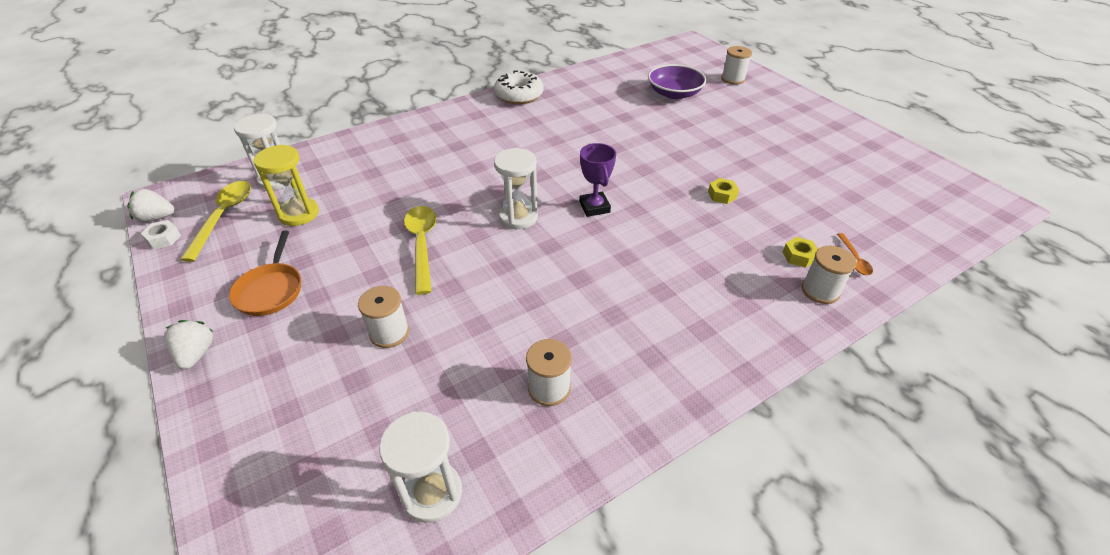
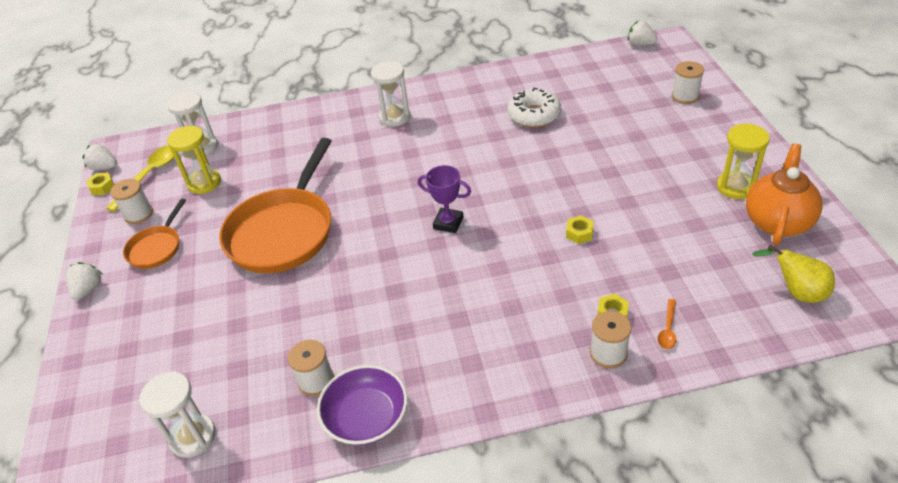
camera: 25 degrees right, 0 degrees up
(164, 239) = (102, 187): white nut -> yellow nut
(389, 333) = (223, 304): white spool -> white spool (138, 214)
(422, 245) = (284, 231): yellow spoon -> orange pan
(518, 217) = (375, 220): white hourglass -> white hourglass (395, 117)
(519, 95) = (447, 87): white donut -> white donut (534, 115)
(594, 207) = (448, 223): purple trophy -> purple trophy turned 75 degrees counterclockwise
(669, 46) = (640, 44): none -> white strawberry
(674, 93) = (607, 106): purple bowl -> purple bowl (366, 417)
(822, 139) = (735, 187): none -> yellow hourglass
(873, 159) = (777, 221): none -> orange teapot
(928, 209) = (796, 292): none -> yellow pear

